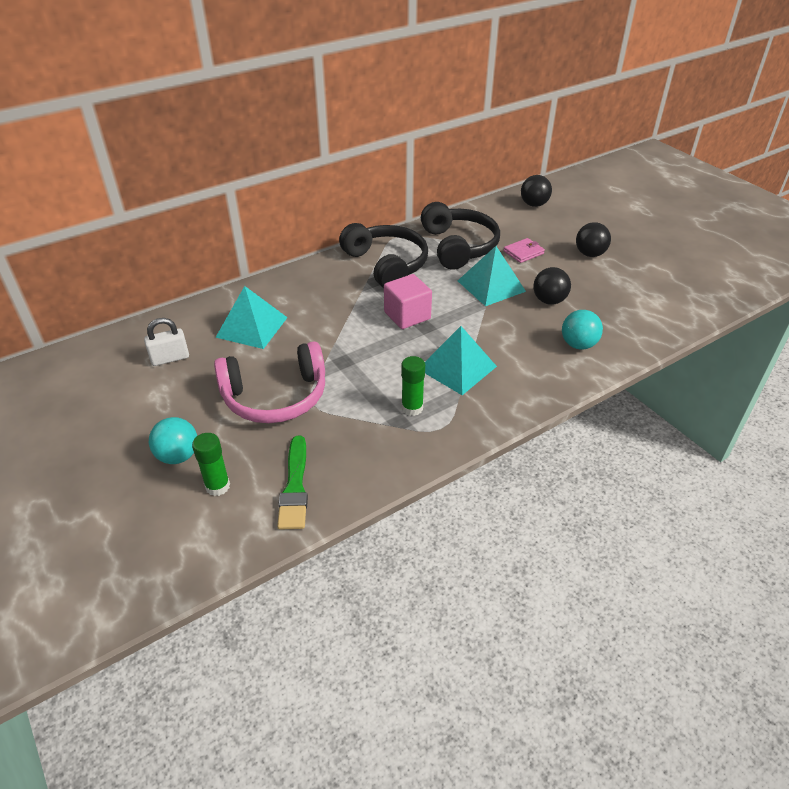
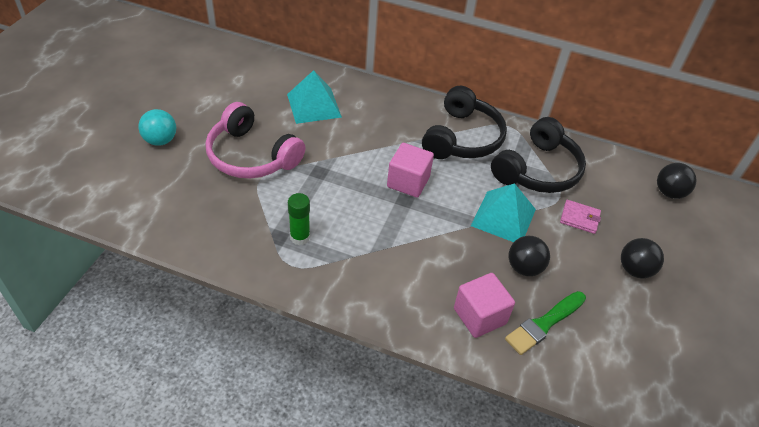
camera: 50 degrees right, 5 degrees up
(170, 358) = (247, 85): white padlock -> none
(217, 486) = (146, 173): green glue stick -> none
(295, 487) = (171, 212): green brush -> green brush (544, 324)
(457, 367) = (371, 243): turquoise pyramid -> none
(578, 344) = (479, 316): turquoise ball -> pink cube

